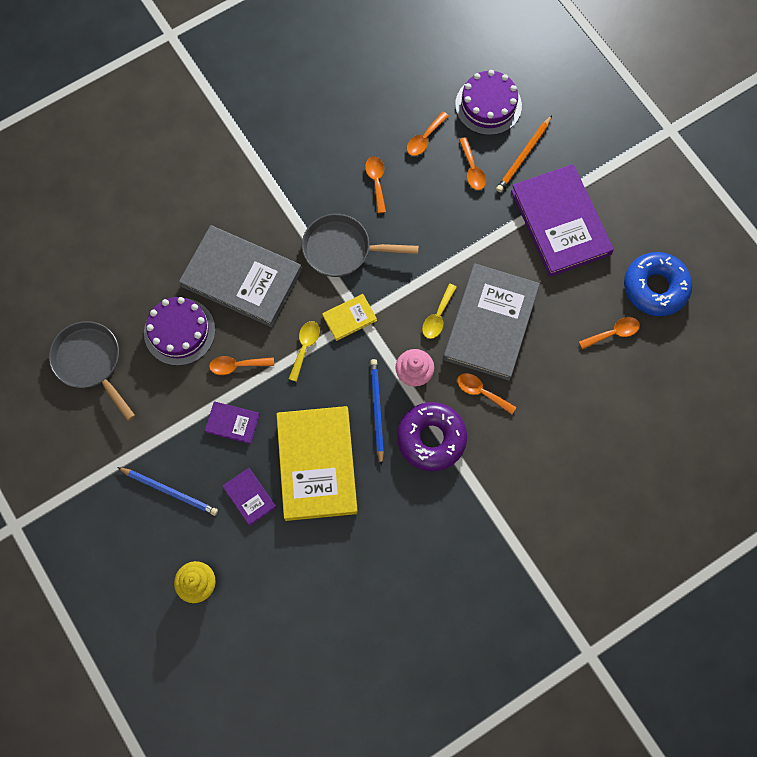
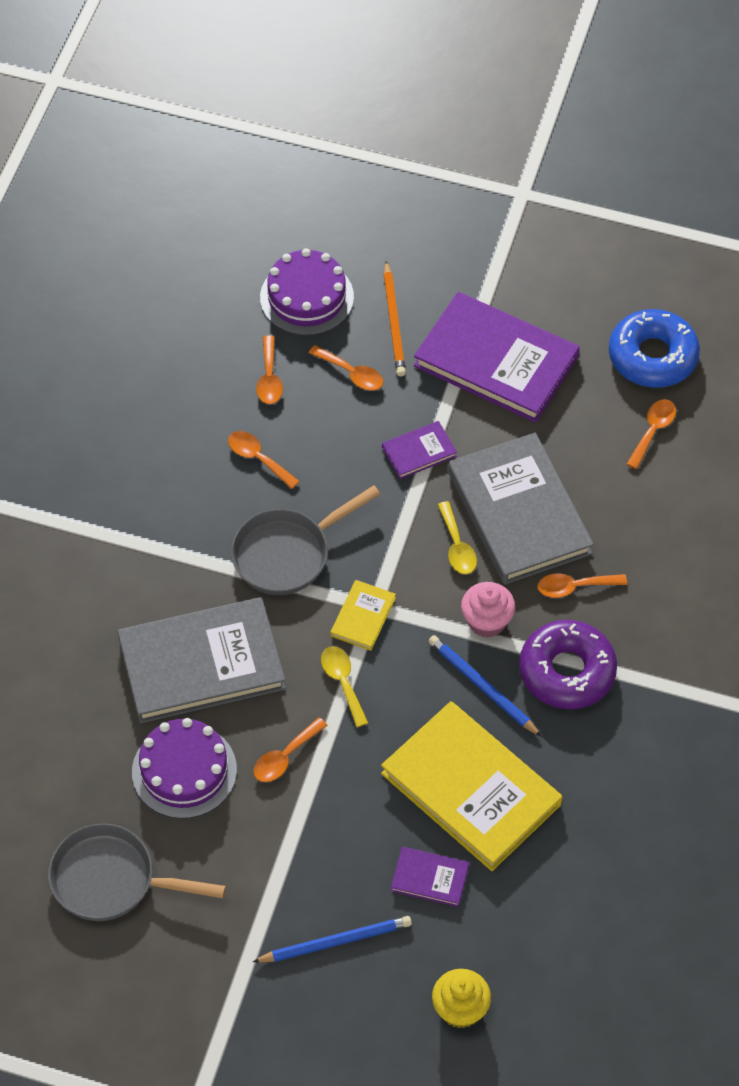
camera: 40 degrees left, 15 degrees down
(232, 423) = (337, 819): purple book -> purple book (419, 452)

